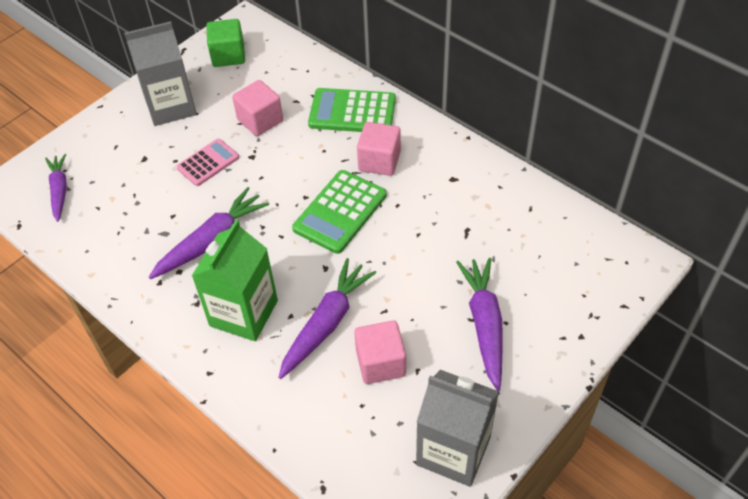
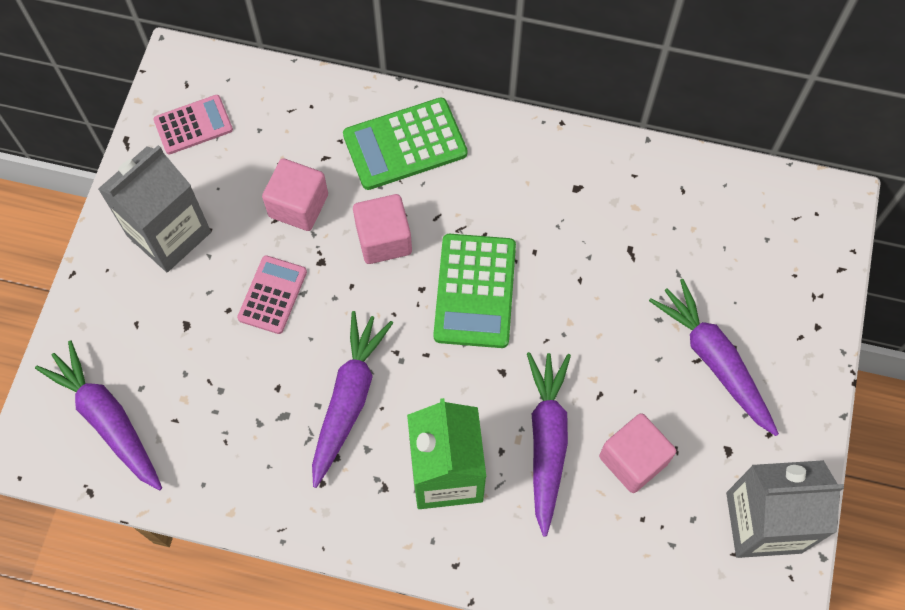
camera: 30 degrees left, 15 degrees up
(59, 191) = (108, 420): purple carrot -> purple carrot, size x1.51
(228, 55) = (193, 125): green cube -> pink calculator
(379, 161) = (479, 201): pink cube -> pink cube (384, 239)

